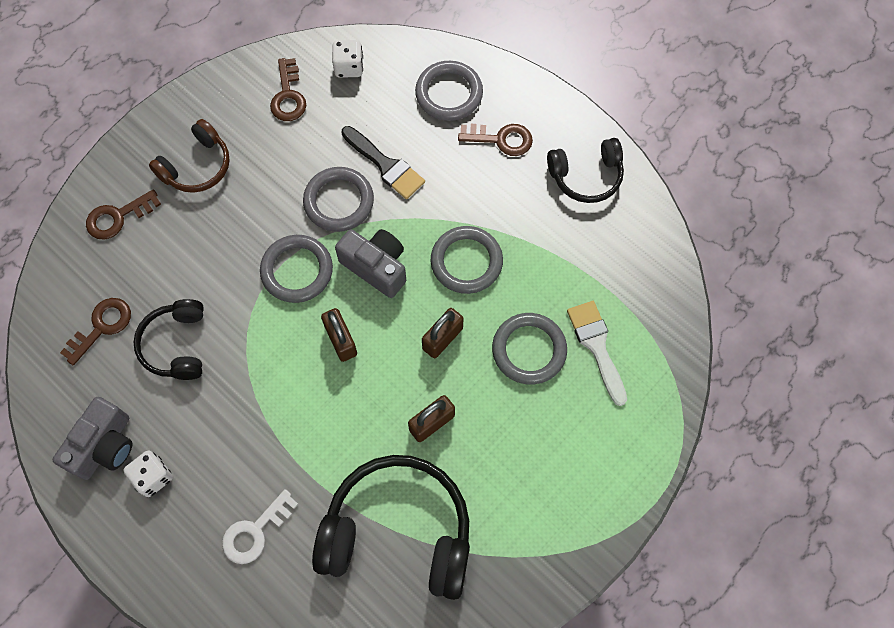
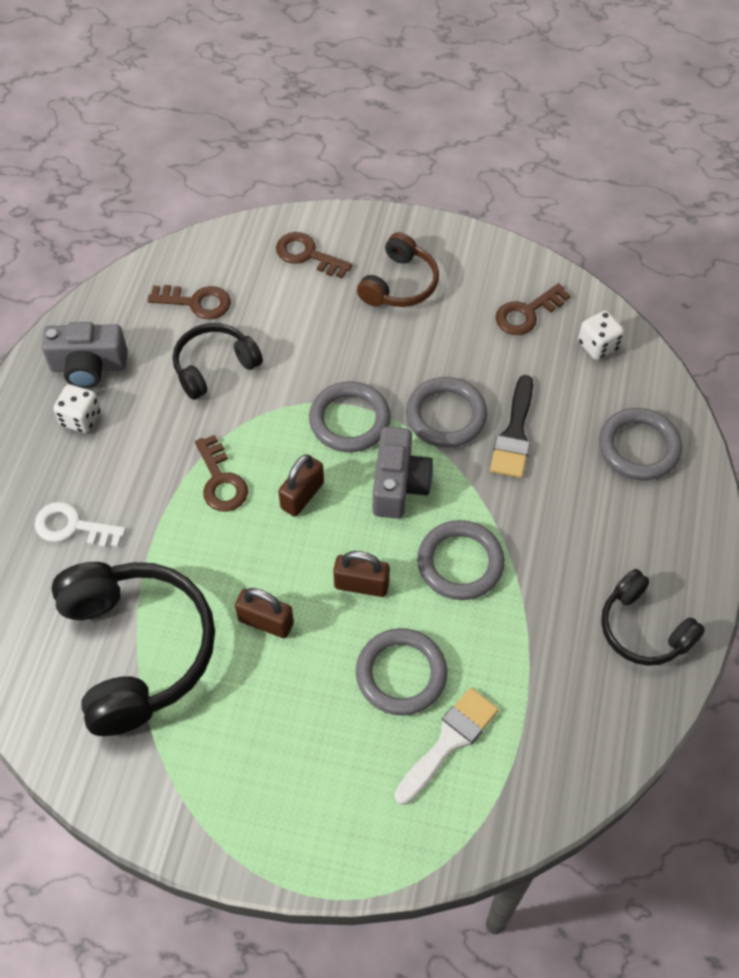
camera: 60 degrees right, 10 degrees down
(197, 166) = (399, 284): brown headphones -> brown headphones turned 75 degrees counterclockwise
(501, 139) = (624, 523): brown key -> brown key (221, 480)

